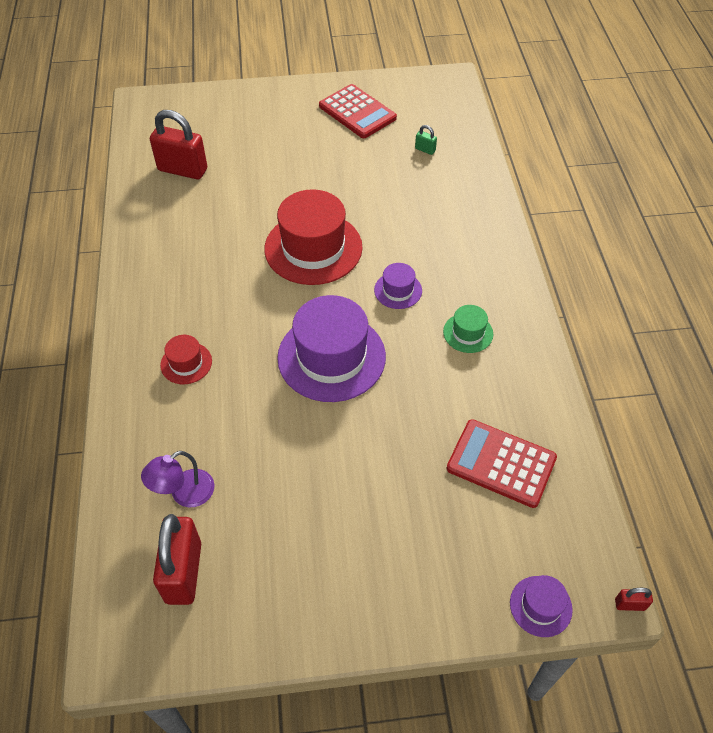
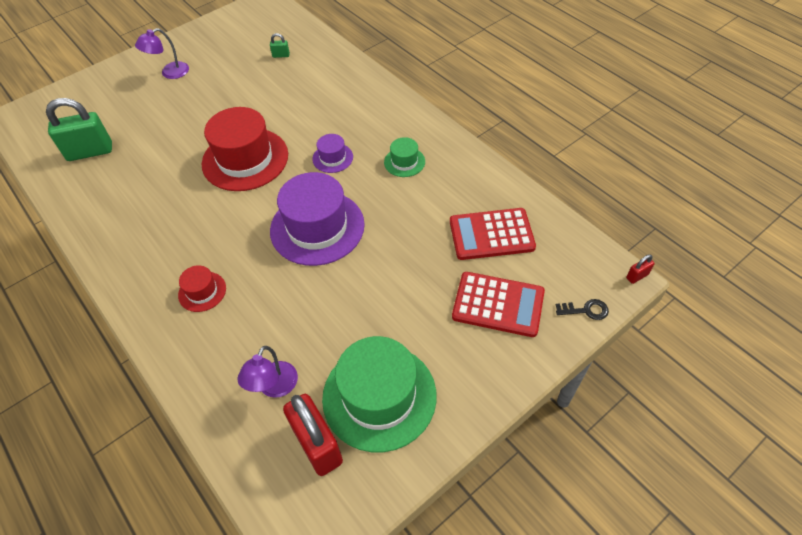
camera: 30 degrees left, 0 degrees up
(182, 170) = (90, 152): red padlock -> green padlock
(269, 562) = (379, 396): none -> green hat
(305, 120) = (169, 73): none -> purple lamp
(357, 112) = (209, 51): red calculator -> red calculator (498, 305)
(540, 606) = (585, 310): purple hat -> black key

